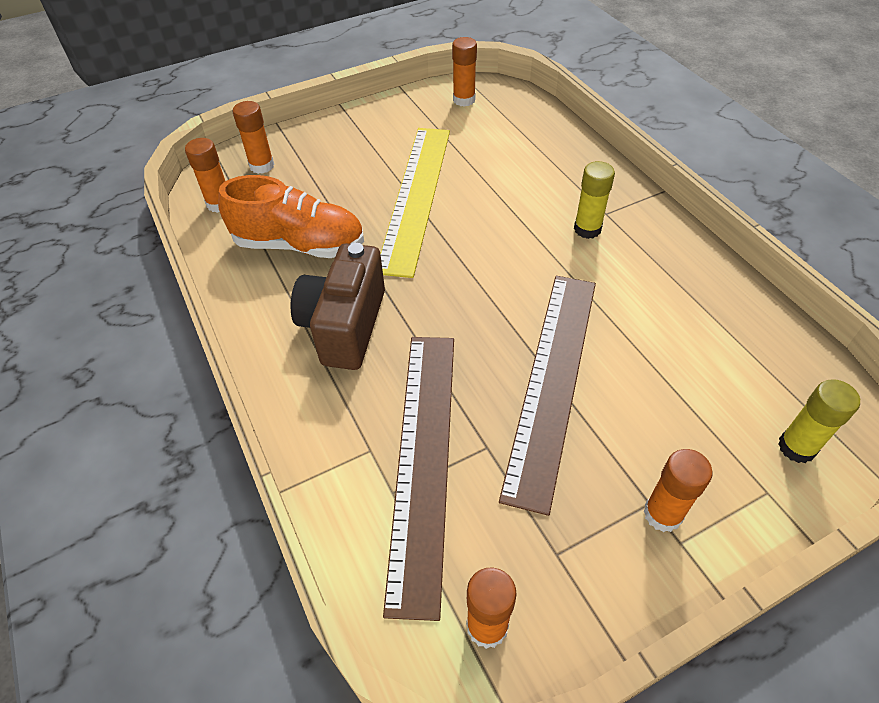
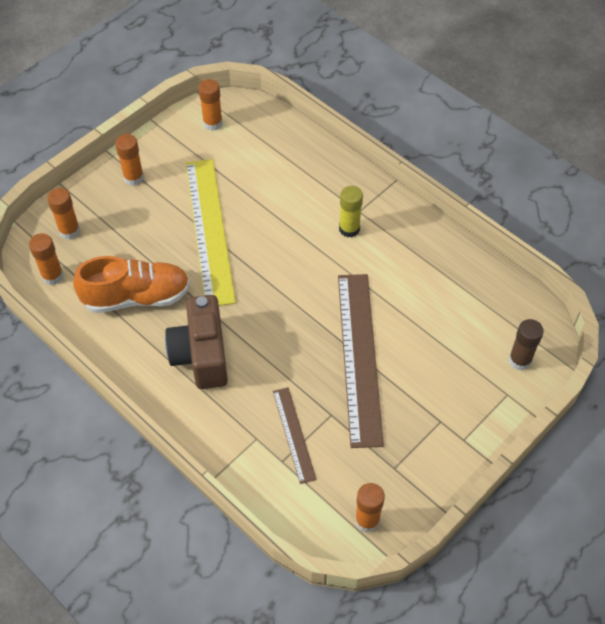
camera: 20 degrees left, 5 degrees up
(423, 459) = (294, 434): brown ruler -> brown ruler, size x0.51
(662, 514) = (449, 426): orange glue stick -> orange glue stick (133, 178)
(796, 447) = (519, 360): yellow glue stick -> brown glue stick

